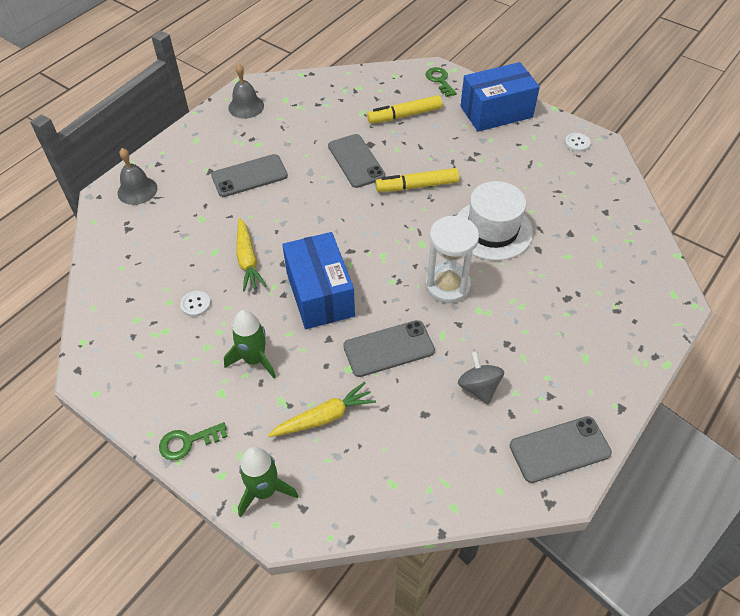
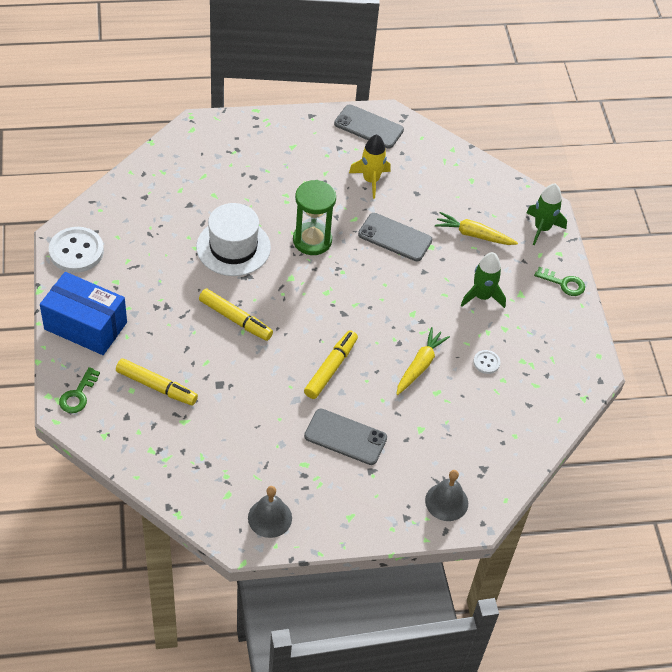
camera: 140 degrees left, 0 degrees up
(311, 207) = (331, 368): none -> yellow marker
(320, 294) = (398, 302): blue box -> none
(356, 161) = (250, 378): grey phone -> none
(447, 285) = (312, 240): white hourglass -> green hourglass
(478, 387) = (371, 180): grey spinning top -> yellow rocket
(577, 143) = (76, 251): white button -> white button, size x2.09

